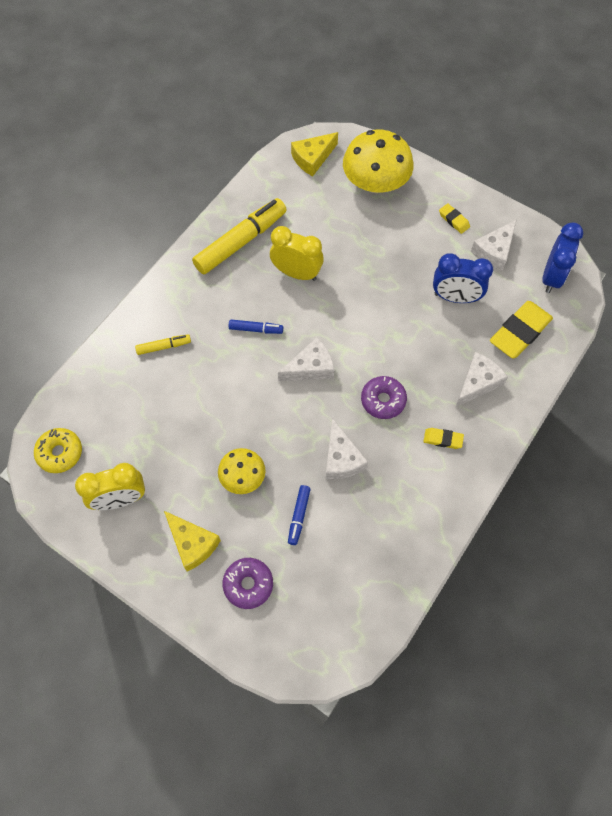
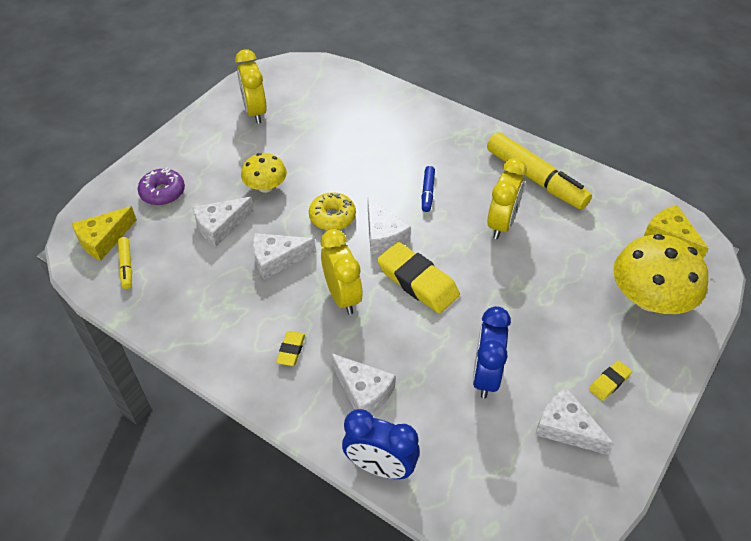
camera: 90 degrees right, 15 degrees down
(60, 453) = (301, 76): yellow donut -> yellow donut (332, 217)
(164, 347) = (404, 129): yellow marker -> yellow marker (126, 266)
(192, 543) = (207, 156): yellow cheese -> yellow cheese (103, 239)
(298, 516) = (220, 226): blue marker -> white cheese
(383, 400) = (342, 296): purple donut -> yellow clock
(519, 332) = (438, 447): yellow eraser -> yellow eraser (417, 282)
(551, 277) = (533, 500): blue clock -> blue clock (380, 467)

